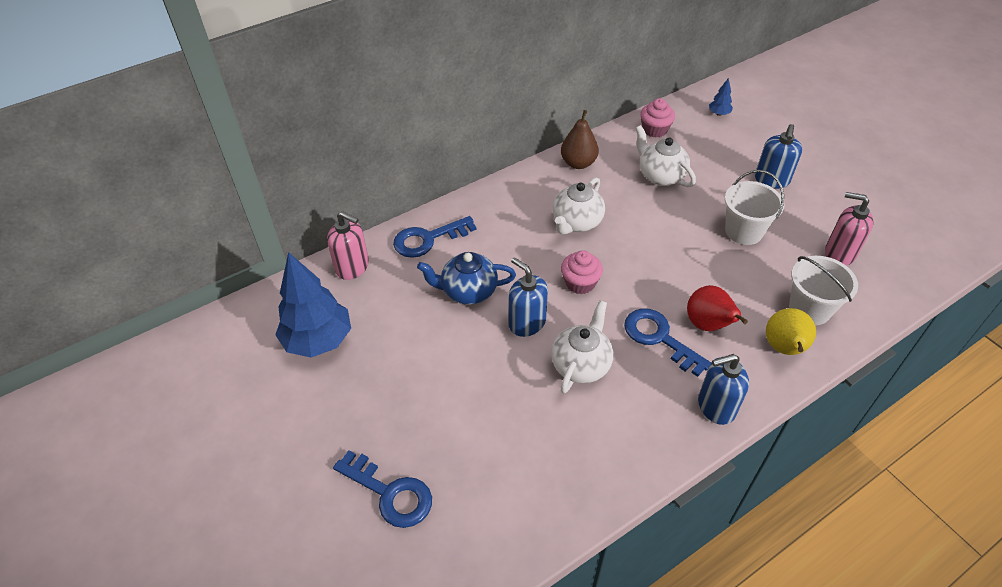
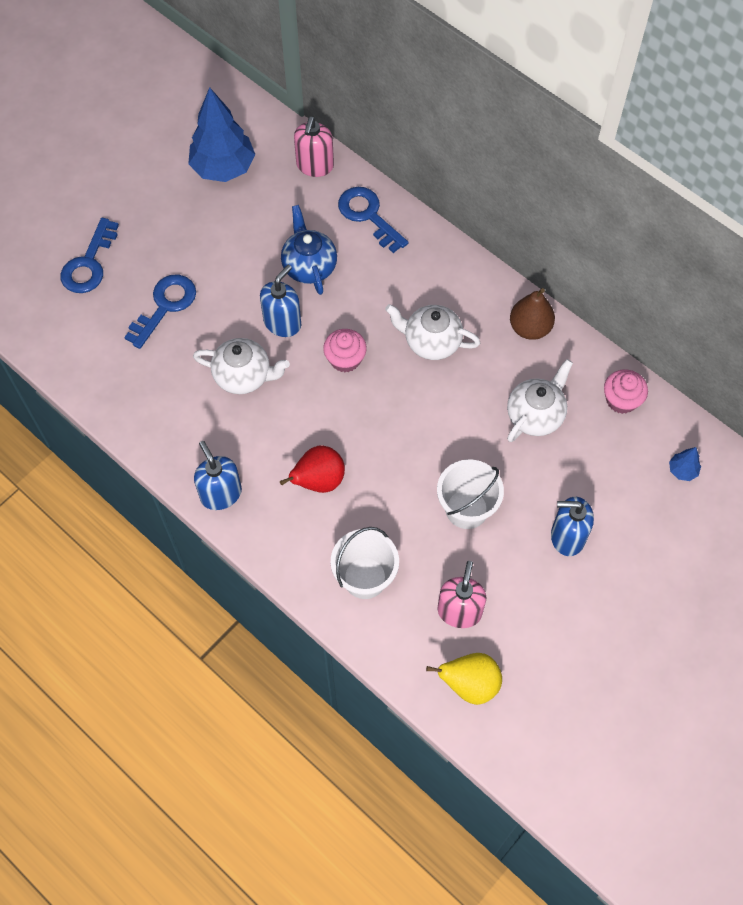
camera: 75 degrees right, 15 degrees up
(659, 338) = (291, 438): blue key -> blue key (165, 306)
(784, 349) = (304, 553): yellow pear -> yellow pear (469, 684)

